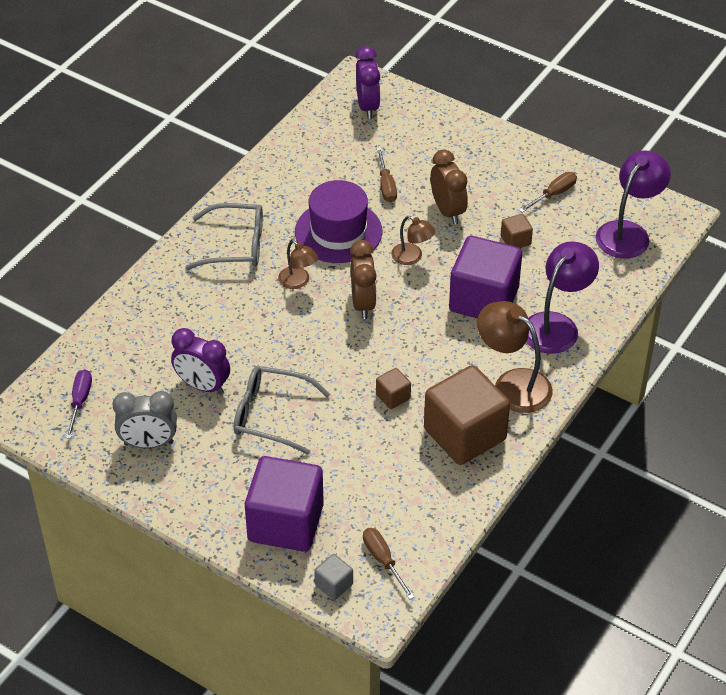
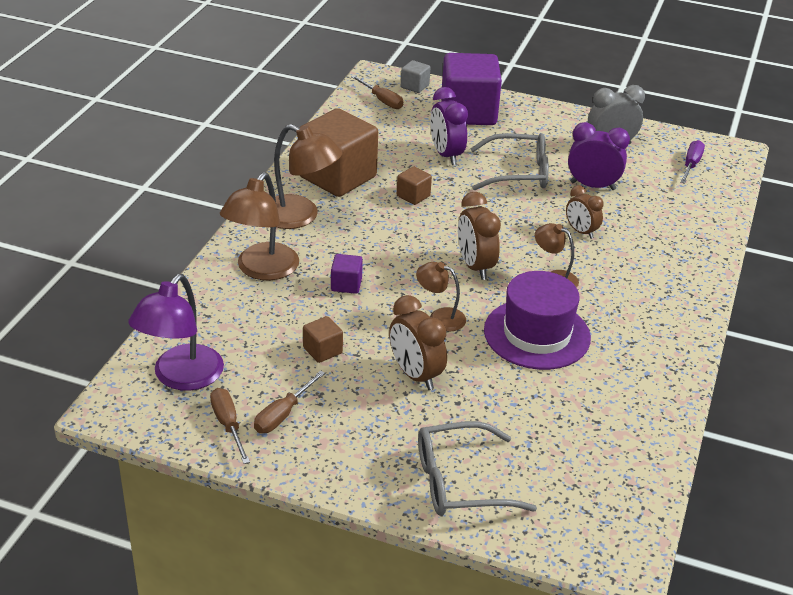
camera: 165 degrees right, 10 degrees down
(80, 402) = (691, 165): purple screwdriver -> purple screwdriver turned 150 degrees counterclockwise
(235, 245) = (644, 305): grey glasses -> grey glasses (461, 482)
(246, 329) = (581, 232): none -> brown clock
(367, 106) = (582, 512): purple clock -> purple clock (446, 155)
(386, 185) = (504, 397): brown screwdriver -> brown screwdriver (228, 425)
(483, 299) = (346, 284): purple cube -> purple cube, size x0.43
(556, 325) = (262, 270): purple lamp -> brown lamp

